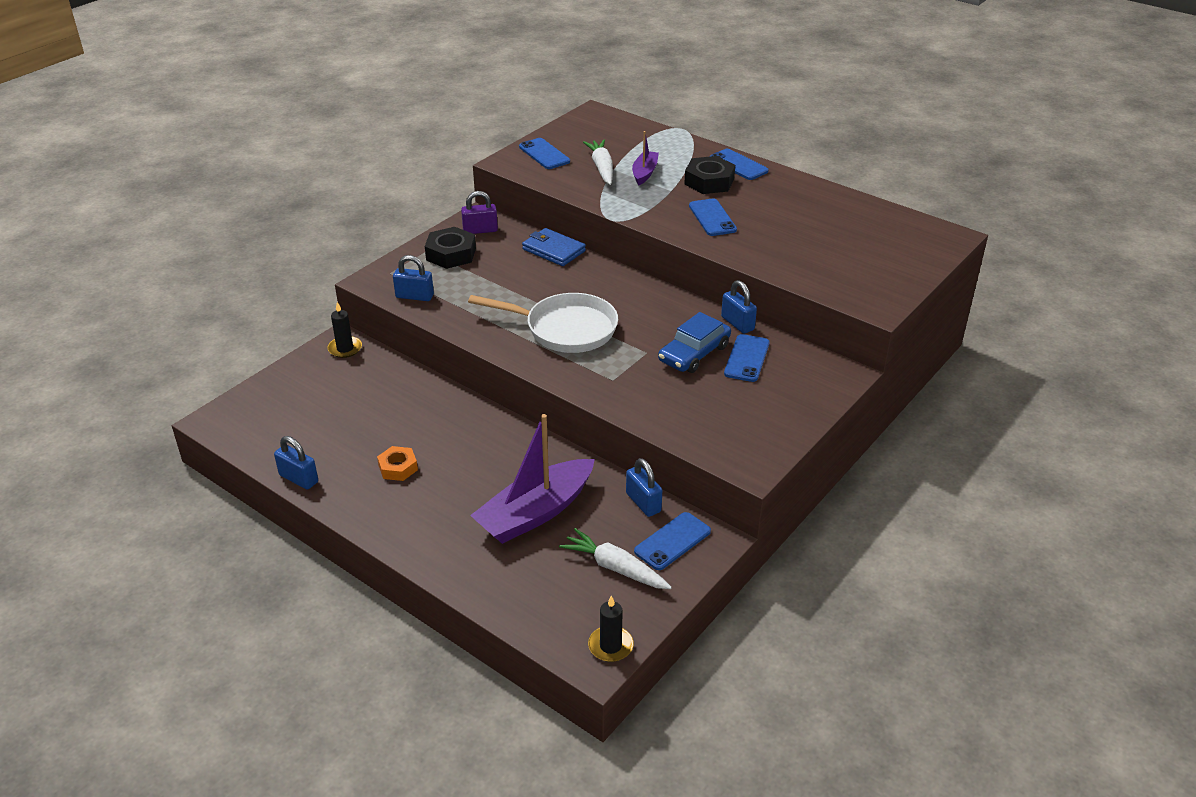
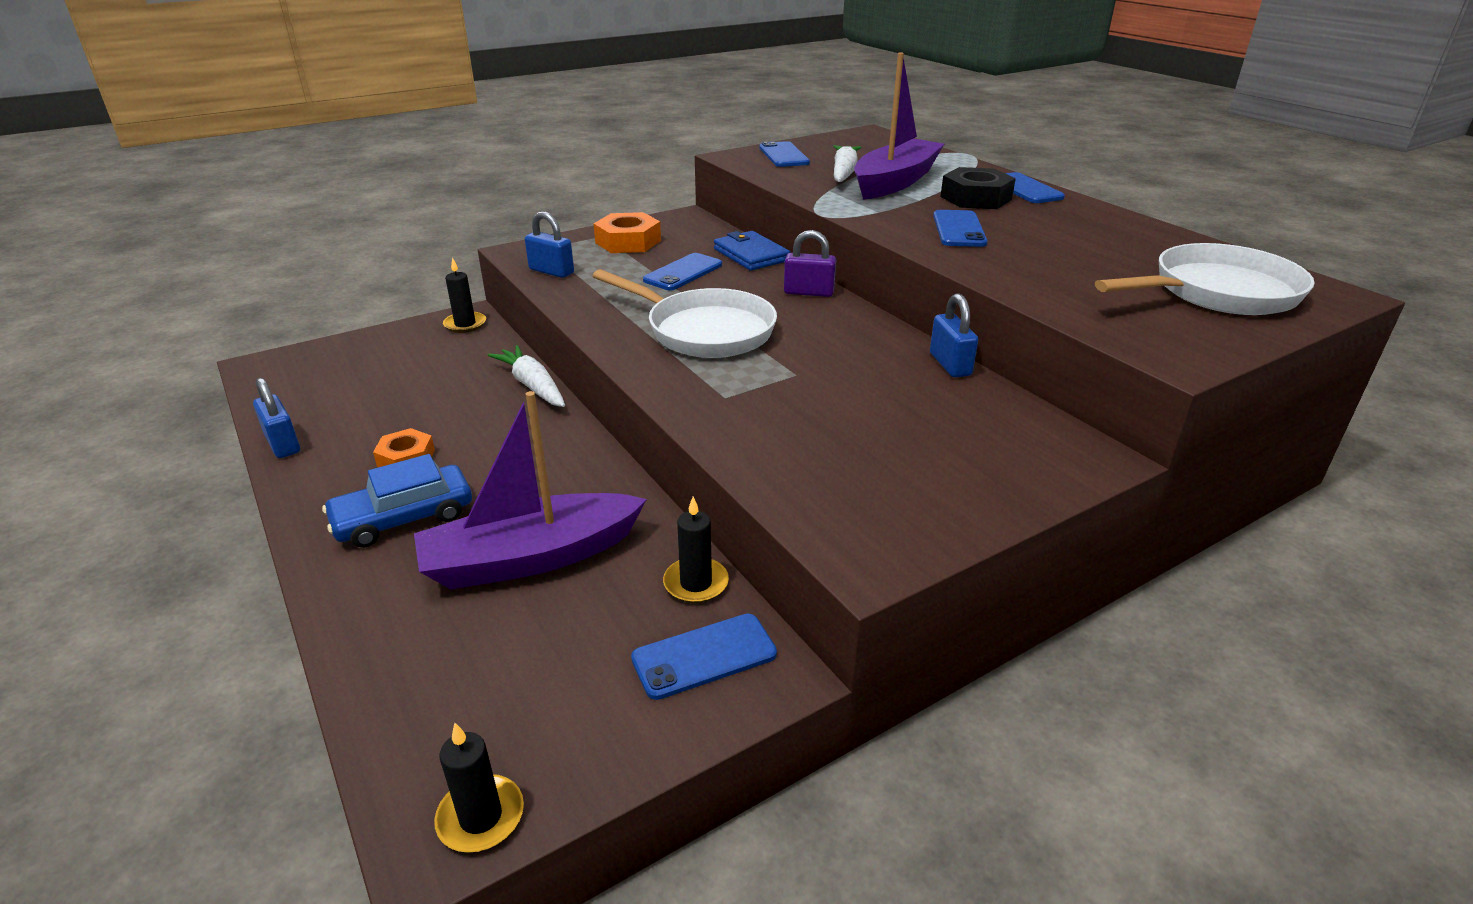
camera: 20 degrees right, 5 degrees down
(451, 254) = (628, 242): black nut -> orange nut
(480, 230) = (679, 227): purple padlock -> purple padlock (808, 292)
(615, 568) = (585, 674): white carrot -> white carrot (532, 386)
(643, 503) = (696, 583): blue padlock -> black candle
(644, 173) = (895, 182): purple boat -> purple boat, size x1.93
(694, 353) = (864, 388): blue car -> blue car (403, 517)
(747, 358) = (942, 408): blue phone -> blue phone (683, 273)
(886, 248) = (1217, 292): none -> white pan

